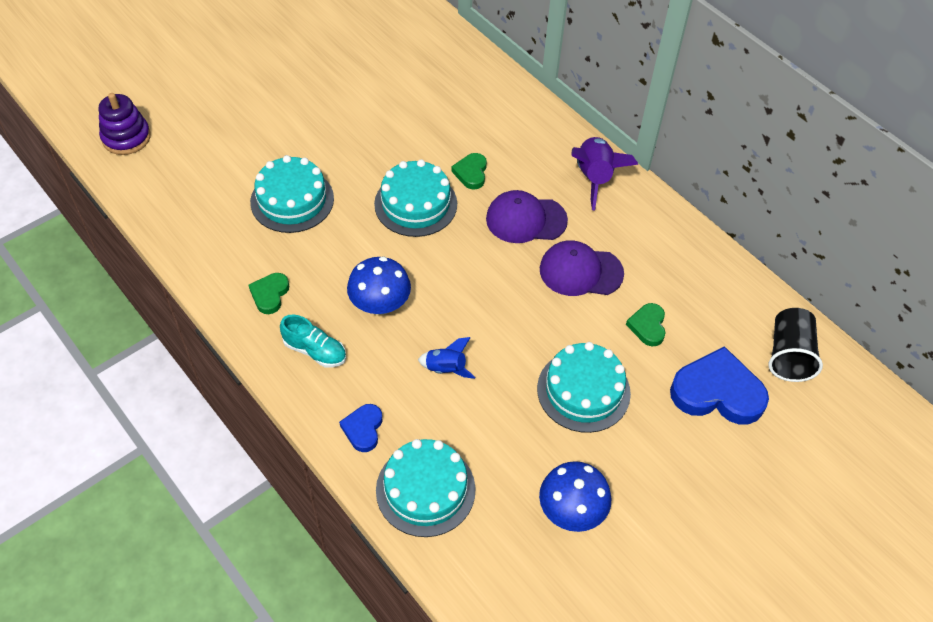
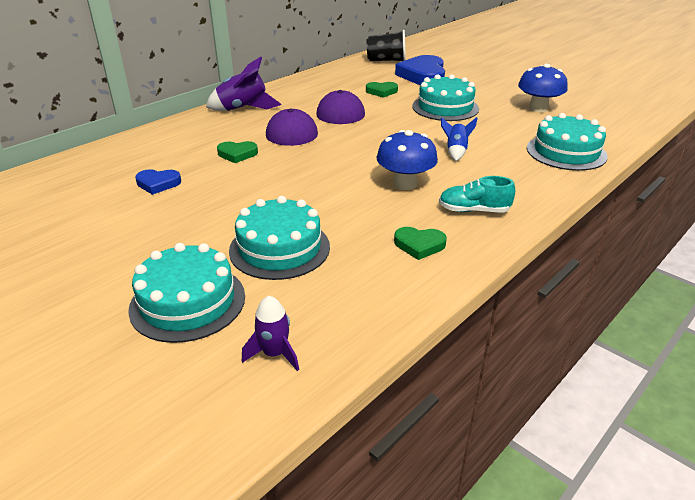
camera: 95 degrees left, 20 degrees down
(126, 137) = (144, 443): purple stacking toy -> none
(173, 193) = (274, 353): none -> purple rocket
(315, 351) = (473, 210): turquoise shoe -> turquoise shoe turned 105 degrees counterclockwise
(363, 429) = (536, 180): blue heart -> blue heart (158, 184)
(415, 204) = (278, 176): turquoise cake -> turquoise cake (188, 302)

